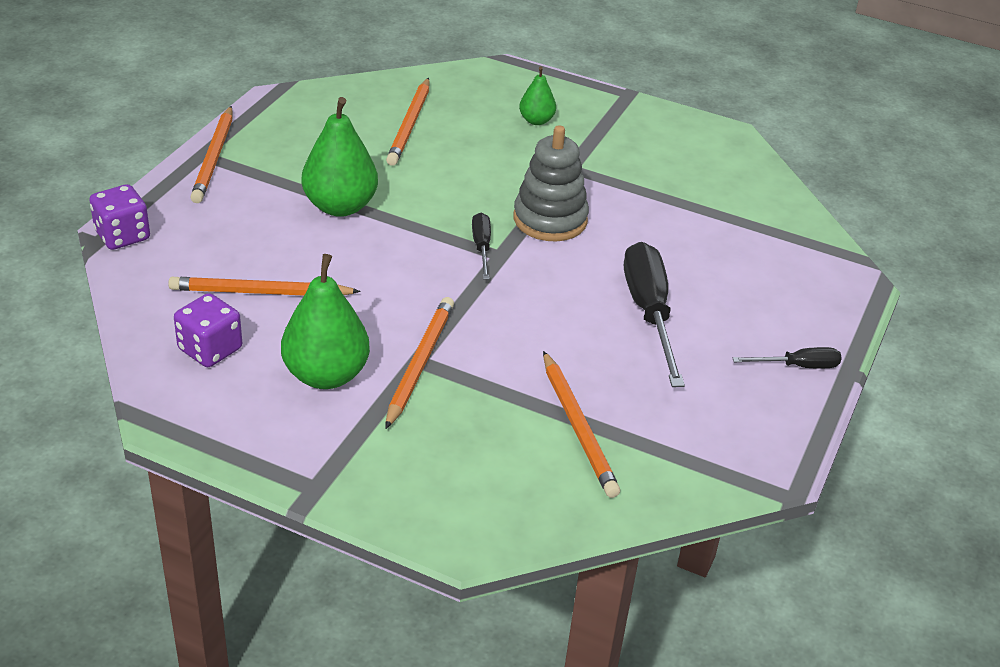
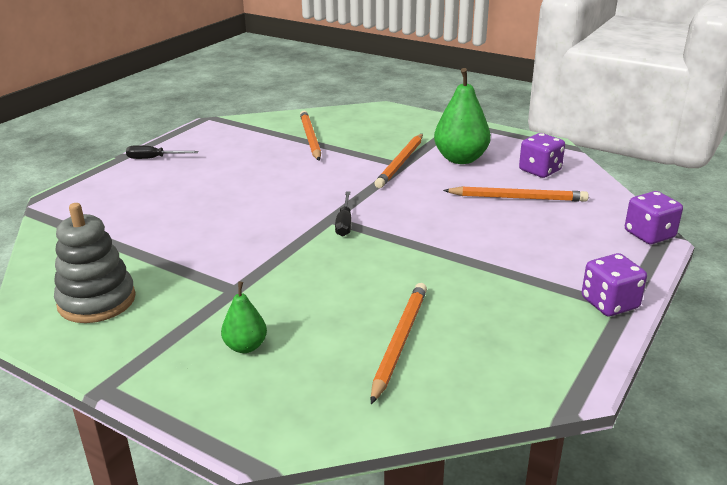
camera: 170 degrees left, 10 degrees down
(214, 157) = (609, 303): orange pencil -> purple dice
(340, 206) = (468, 255): green pear -> none
(550, 219) = (277, 243): grey stacking toy -> grey stacking toy (97, 301)
(649, 313) = (233, 183): black screwdriver -> none

